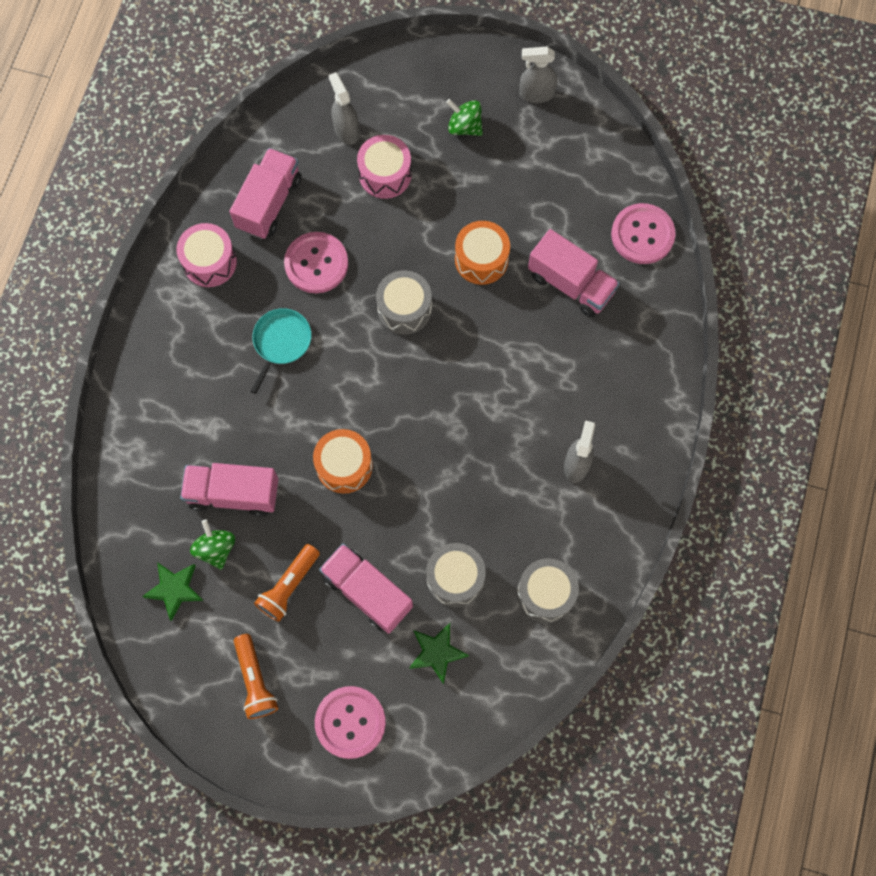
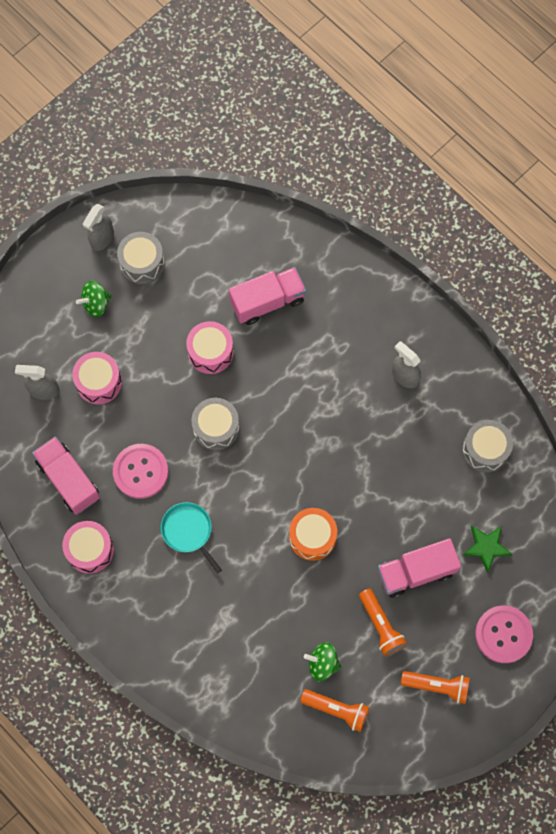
camera: 60 degrees left, 0 degrees up
(174, 589) = (336, 710): green star -> orange flashlight
(233, 494) = (287, 628): pink truck -> none
(455, 578) = (440, 505): grey drum -> grey drum (142, 263)
(481, 259) = (210, 352): orange drum -> pink drum
(642, 235) = (260, 231): pink button -> none

